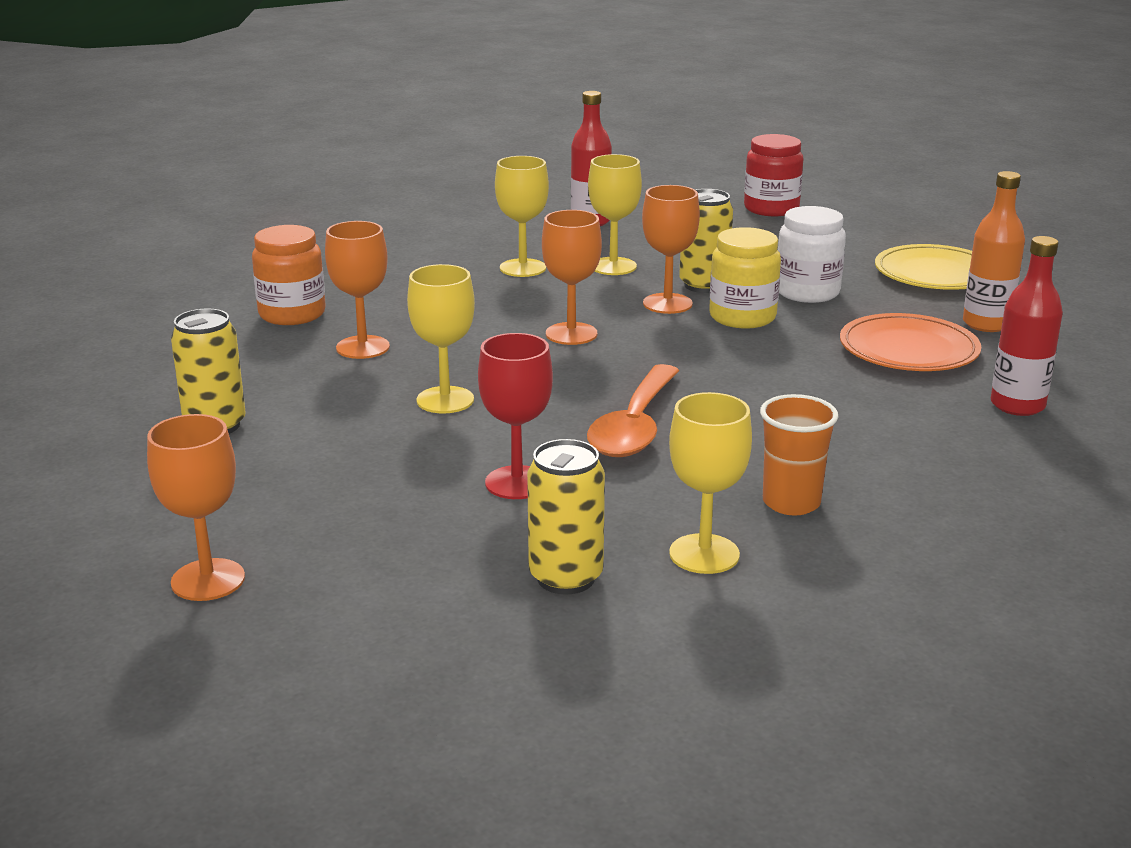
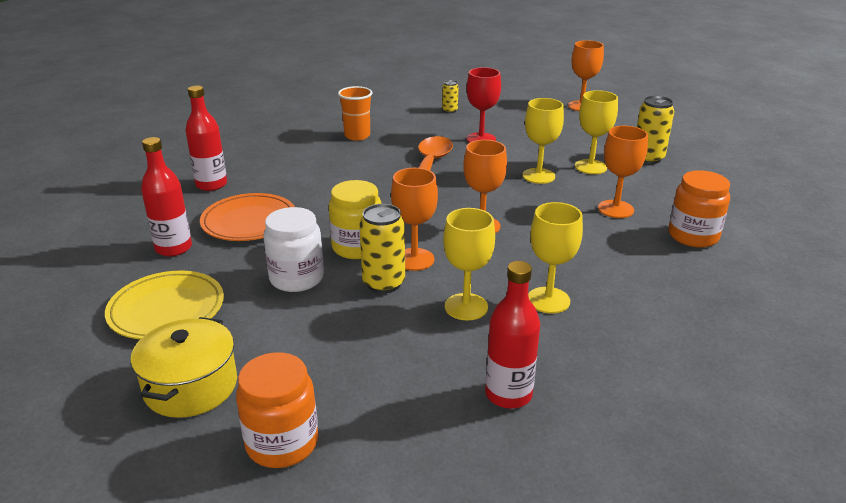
camera: 175 degrees right, 5 degrees up
(566, 577) = (449, 110): yellow can -> yellow can, size x0.56
(704, 554) = (397, 118): yellow goblet -> yellow goblet (590, 167)
(771, 209) = (282, 443): red jar -> orange jar
(864, 232) = (191, 386): none -> yellow pot
(986, 324) = (173, 248): orange bottle -> red bottle

